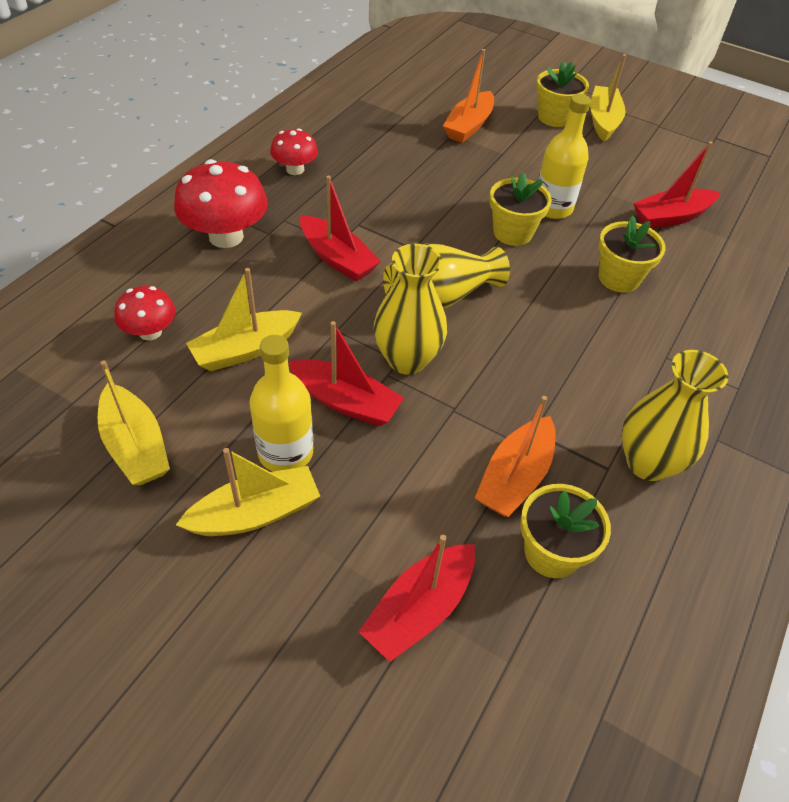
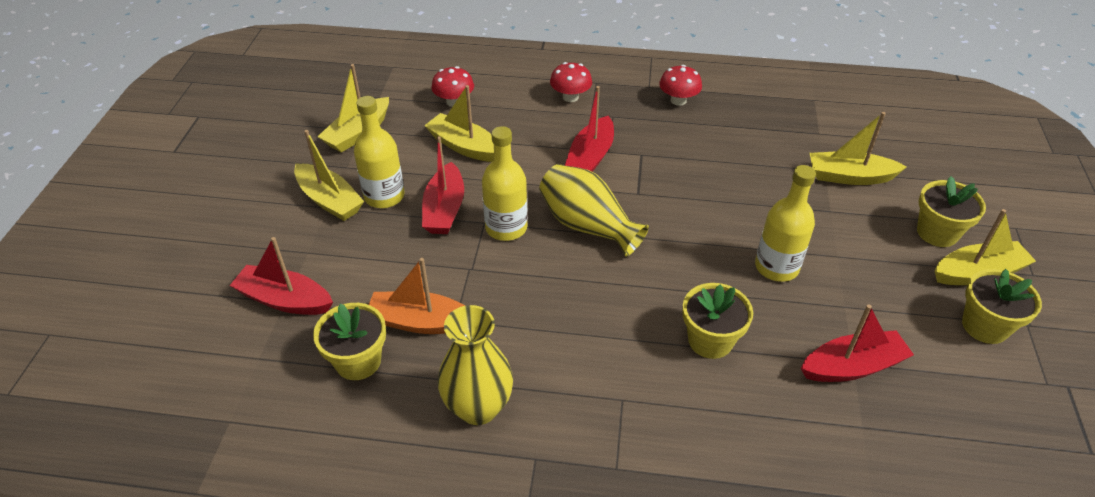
camera: 70 degrees right, 5 degrees down
(226, 236) = (570, 97): red mushroom -> red mushroom, size x0.58
(407, 359) = (506, 228): yellow vase -> yellow bottle
(469, 126) = (849, 177): orange boat -> yellow boat
(512, 232) = (712, 248): yellow flower pot -> yellow flower pot (985, 326)
(671, 217) = (852, 366): red boat -> red boat turned 120 degrees clockwise

